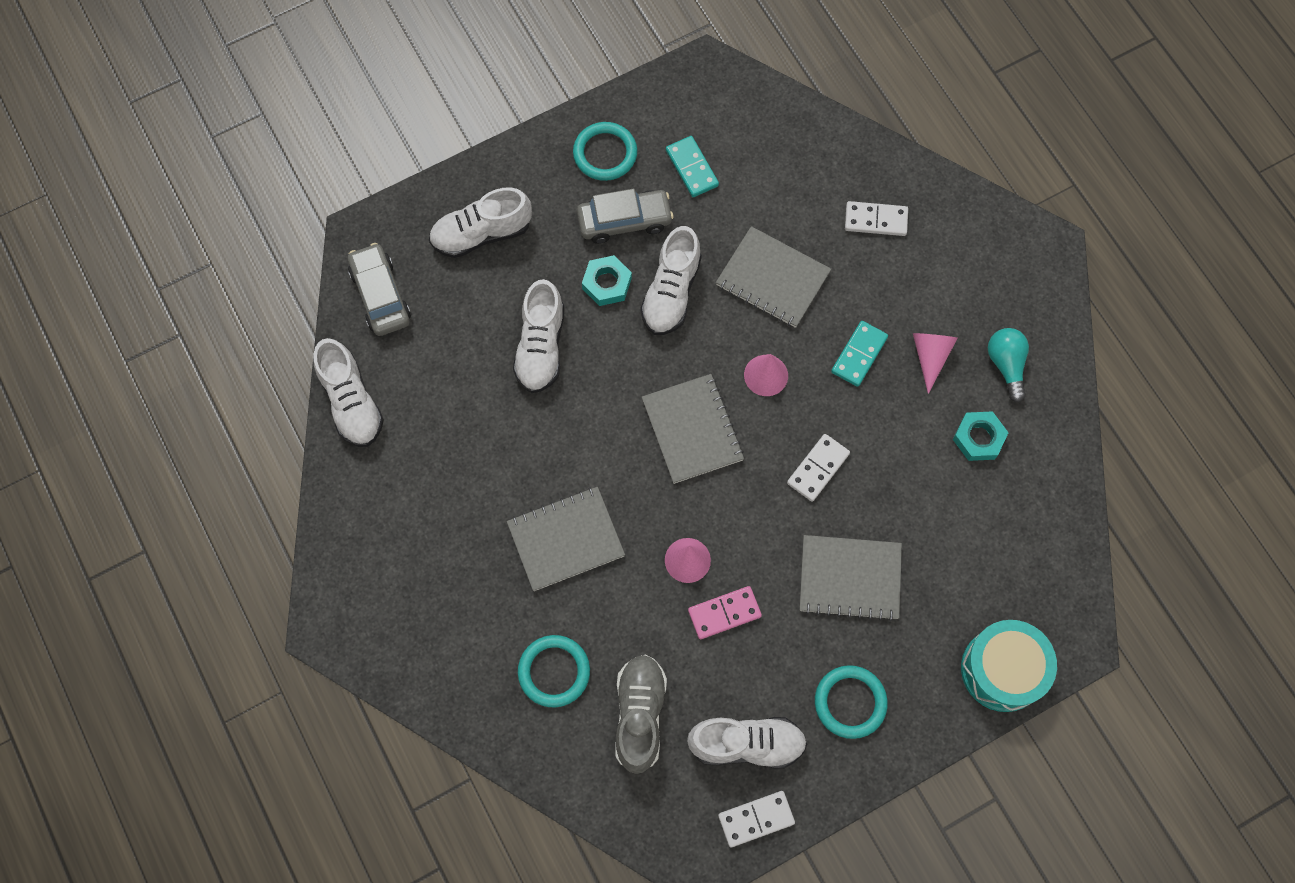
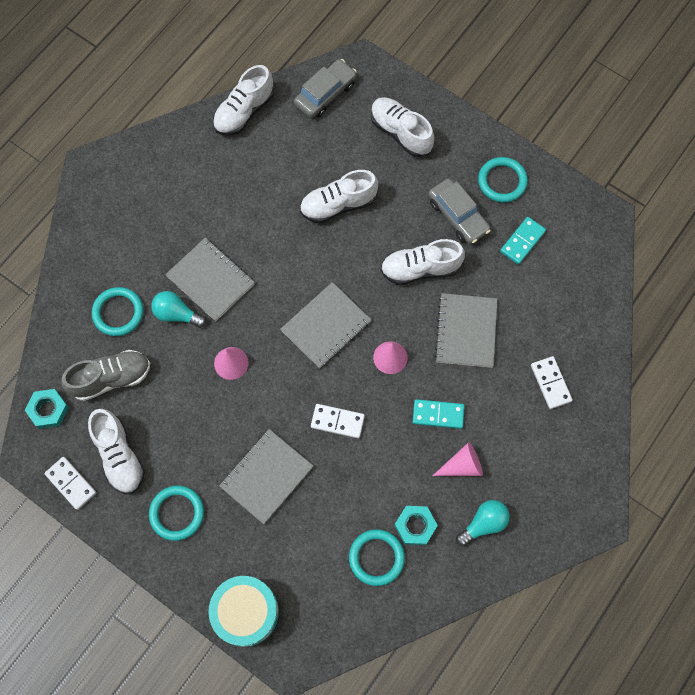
camera: 65 degrees right, 0 degrees up
(591, 599) = (177, 314): none -> turquoise light bulb
(607, 283) = (405, 225): turquoise nut -> turquoise nut (48, 410)
(724, 613) = (204, 403): pink domino -> none
(849, 578) = (266, 476): grey notebook -> grey notebook turned 60 degrees clockwise
(997, 496) = (376, 558): none -> turquoise ring

